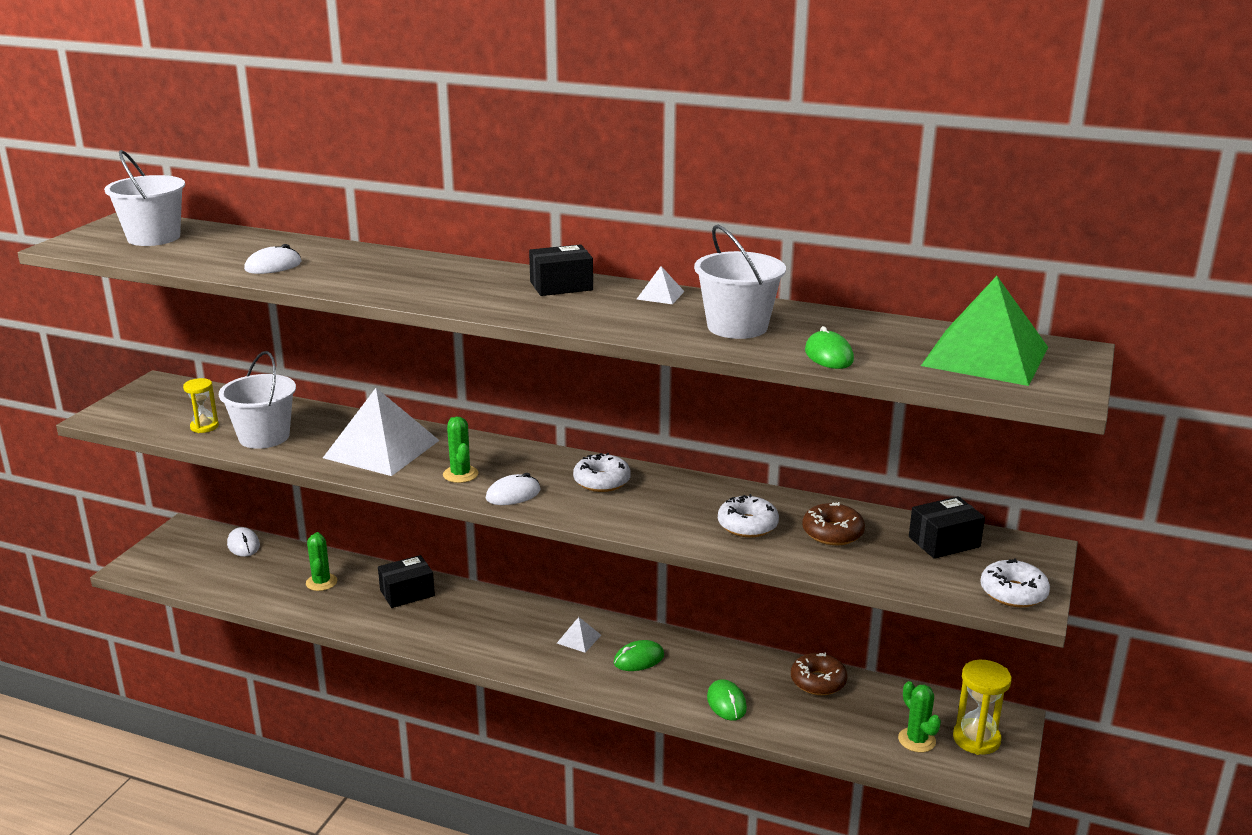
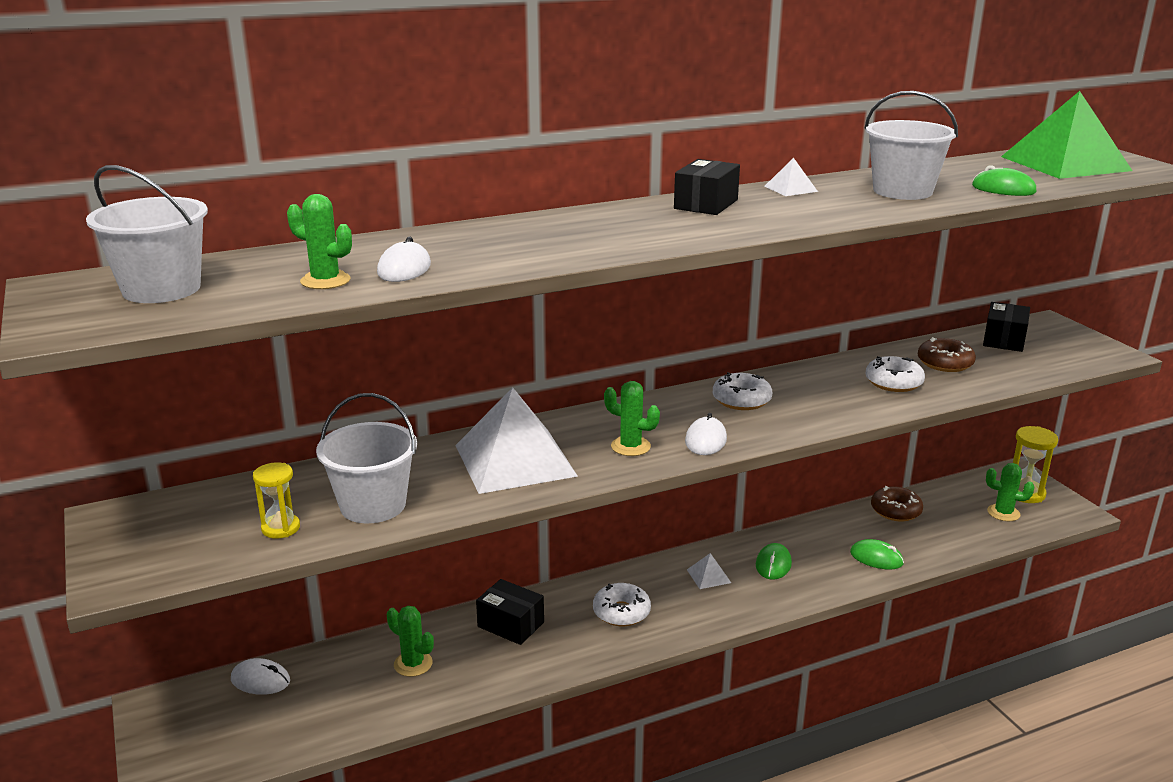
camera: 45 degrees left, 0 degrees up
(222, 259) = (325, 281): none -> green cactus
(407, 593) = (511, 624): black box -> black box turned 75 degrees counterclockwise
(1013, 593) = (1095, 351): white donut -> white donut (621, 612)

